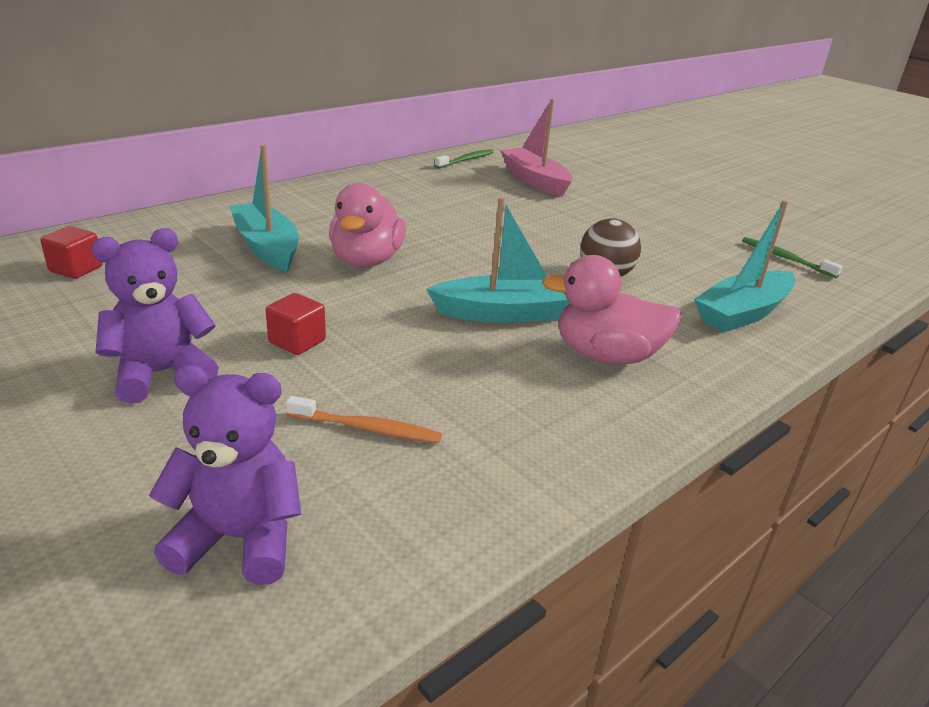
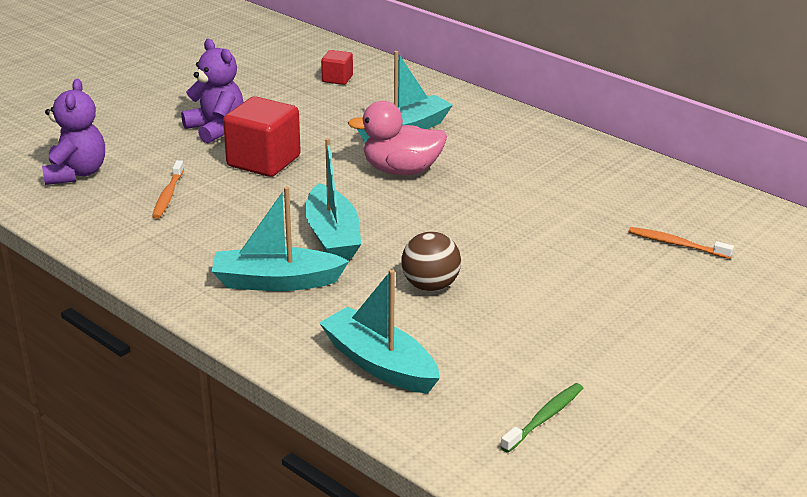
camera: 85 degrees right, 0 degrees up
(297, 341) = (263, 161): red cube -> red cube, size x1.93
(466, 160) = (709, 198): green toothbrush -> none
(534, 181) = (676, 244): pink boat -> orange toothbrush
(606, 355) = (276, 282): pink duck -> turquoise boat

